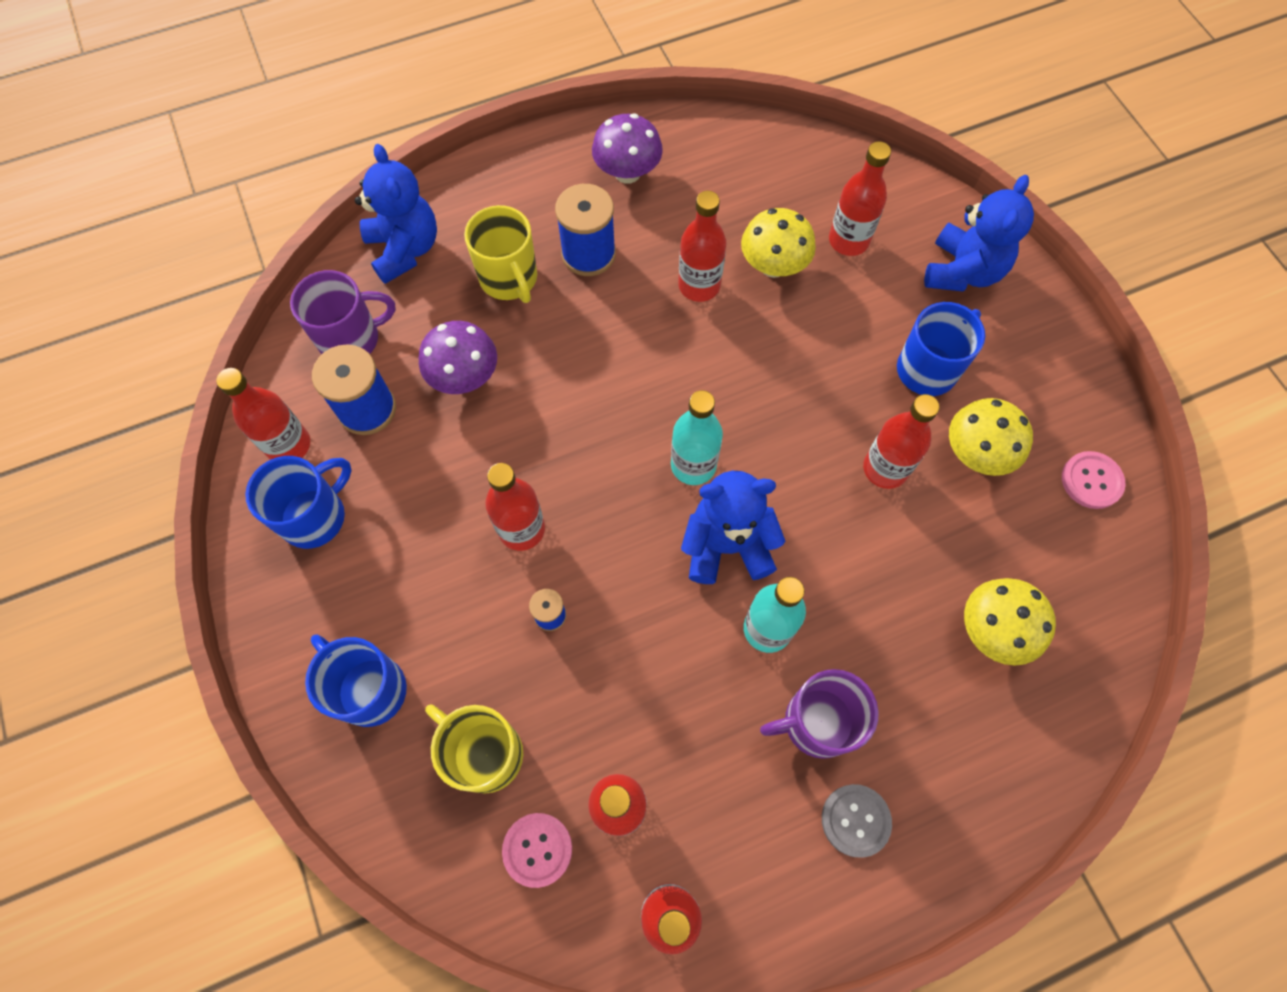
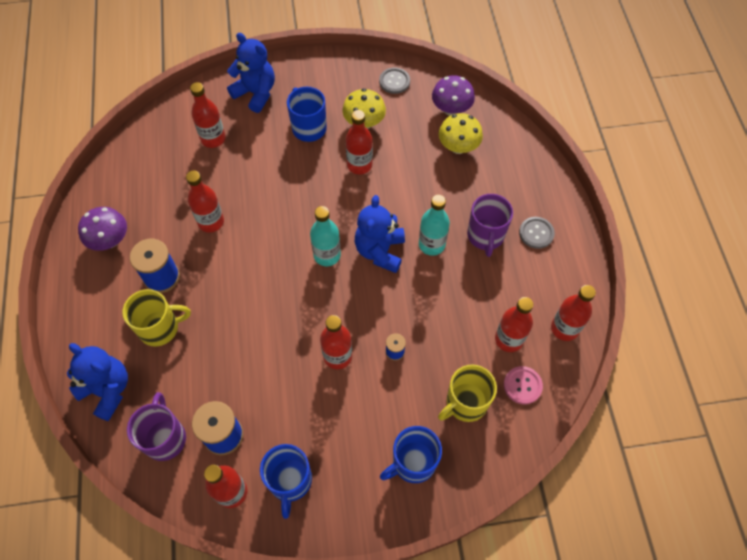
camera: 75 degrees left, 5 degrees down
(315, 516) = (290, 481): blue mug -> blue mug turned 150 degrees counterclockwise
(405, 249) = (107, 390): blue teddy bear -> blue teddy bear turned 45 degrees clockwise
(464, 377) = (222, 369): purple mushroom -> purple mushroom (451, 109)
(773, 266) = (213, 180): yellow mushroom -> none
(1091, 481) = (394, 81): pink button -> grey button

